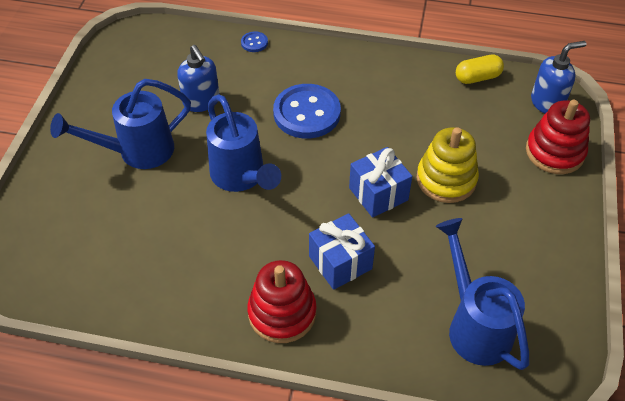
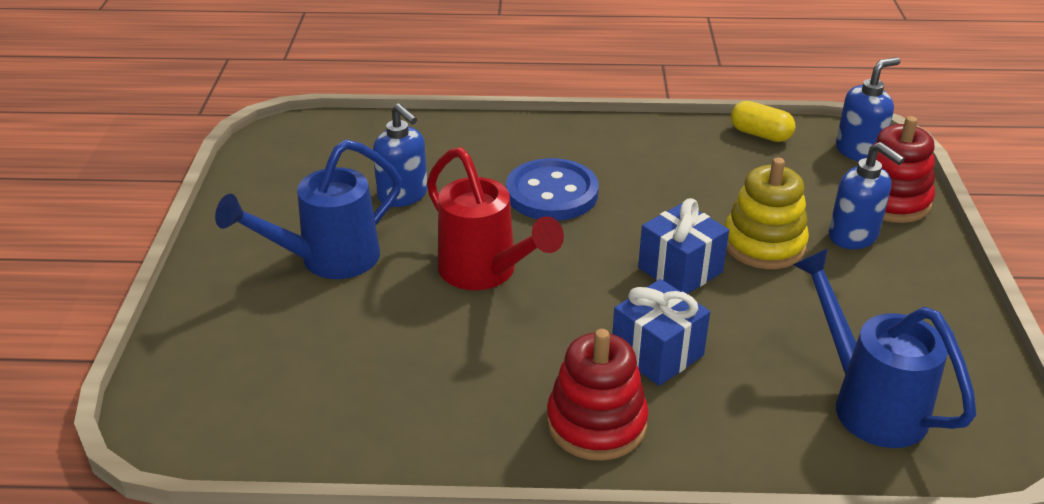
camera: 10 degrees left, 15 degrees down
(241, 178) = (486, 273): blue watering can -> red watering can
(254, 43) = (455, 126): blue button -> none
(477, 77) = (760, 134): yellow capsule -> yellow capsule turned 60 degrees clockwise
(515, 181) = (853, 236): none -> blue soap dispenser

